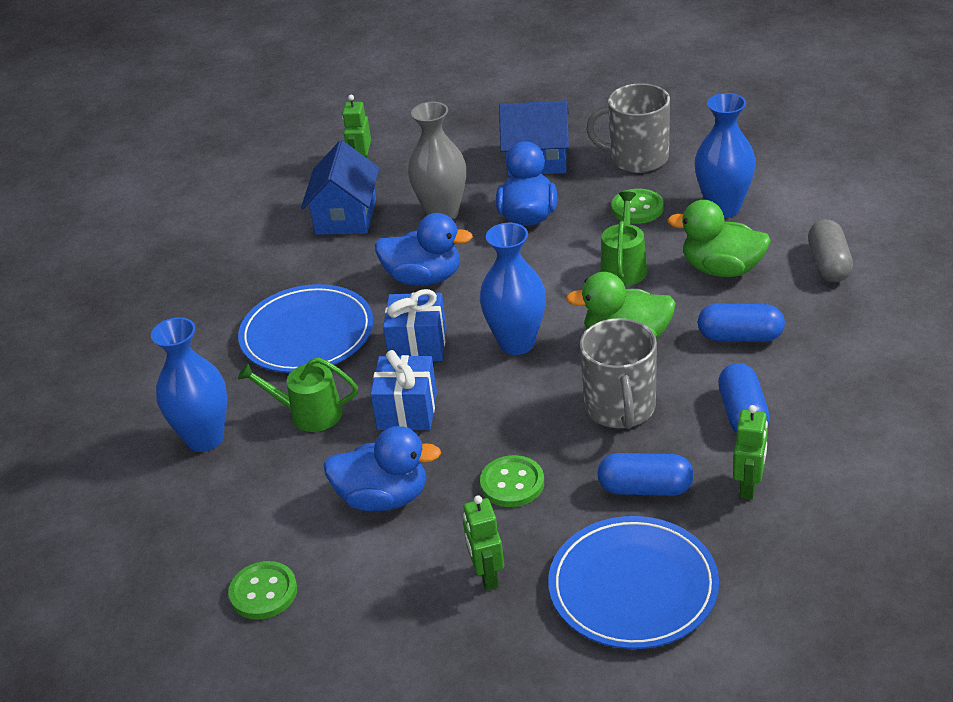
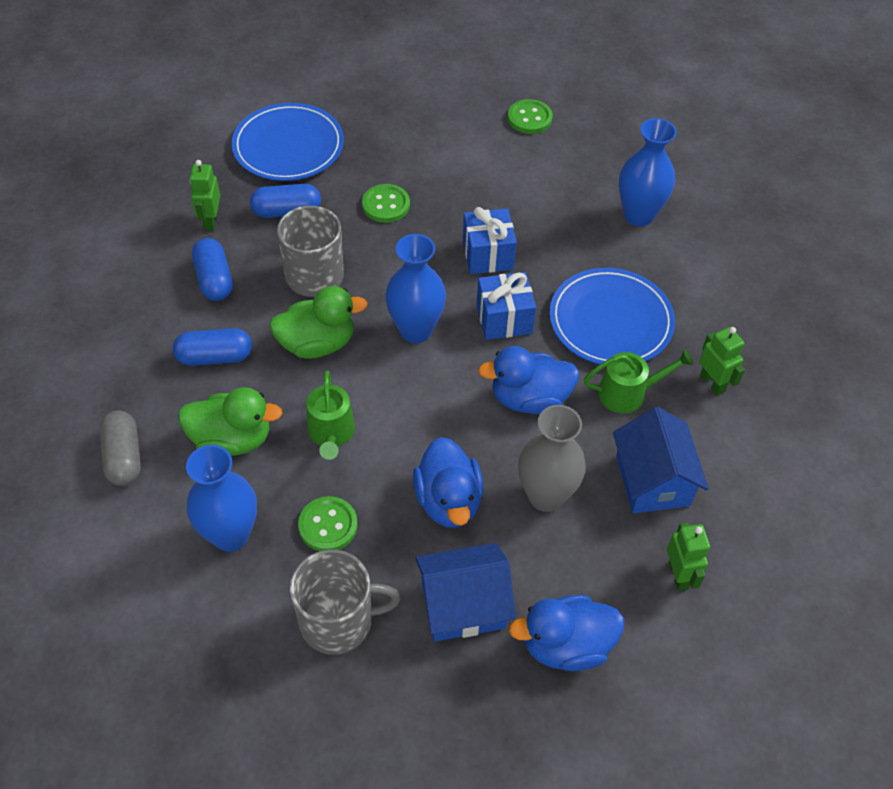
camera: 160 degrees right, 15 degrees up
(309, 414) = (566, 244): green watering can -> green watering can (627, 393)
(384, 498) = (477, 185): blue duck -> blue duck (566, 645)
(487, 575) = (386, 143): green robot -> green robot (712, 383)

